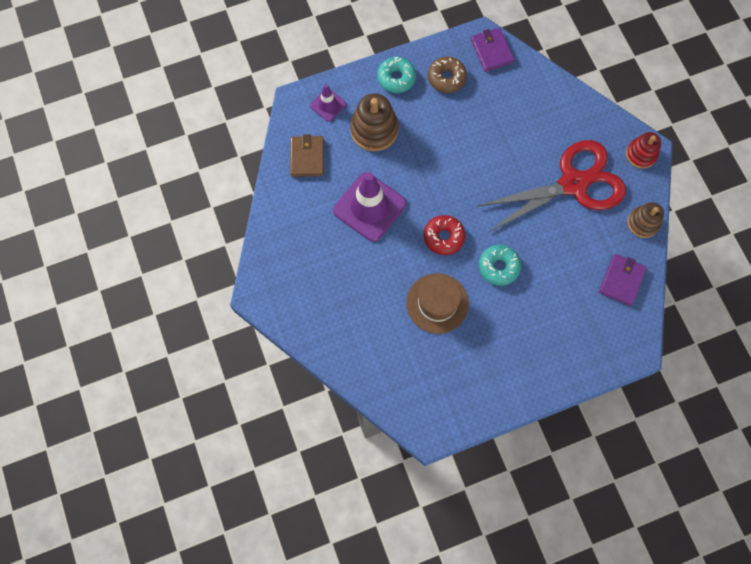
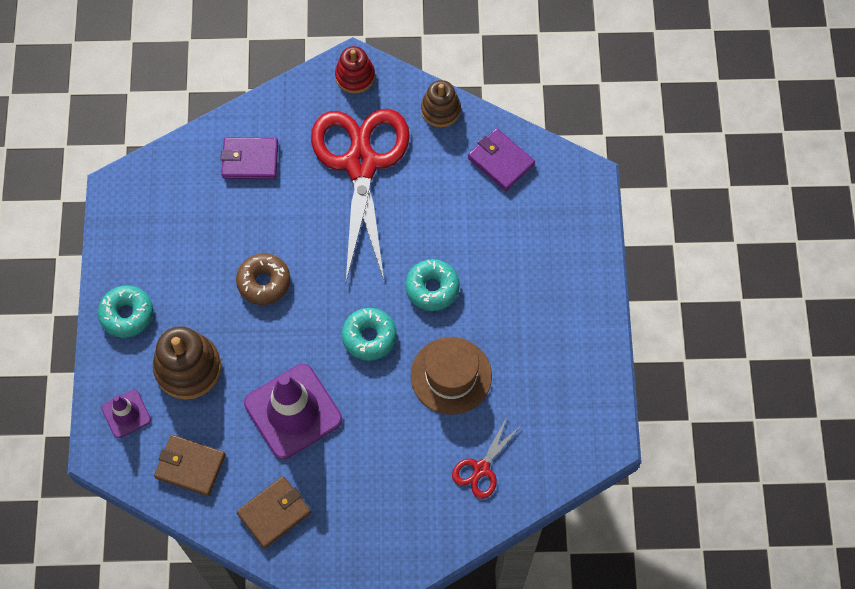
camera: 70 degrees left, 5 degrees down
(294, 222) = (274, 513): none -> brown wallet
(376, 348) = (481, 469): none -> red scissors
(443, 237) = (369, 337): red donut -> turquoise donut
(446, 78) = (155, 253): brown donut -> brown donut (264, 282)
(491, 51) = (142, 186): purple wallet -> purple wallet (250, 160)

